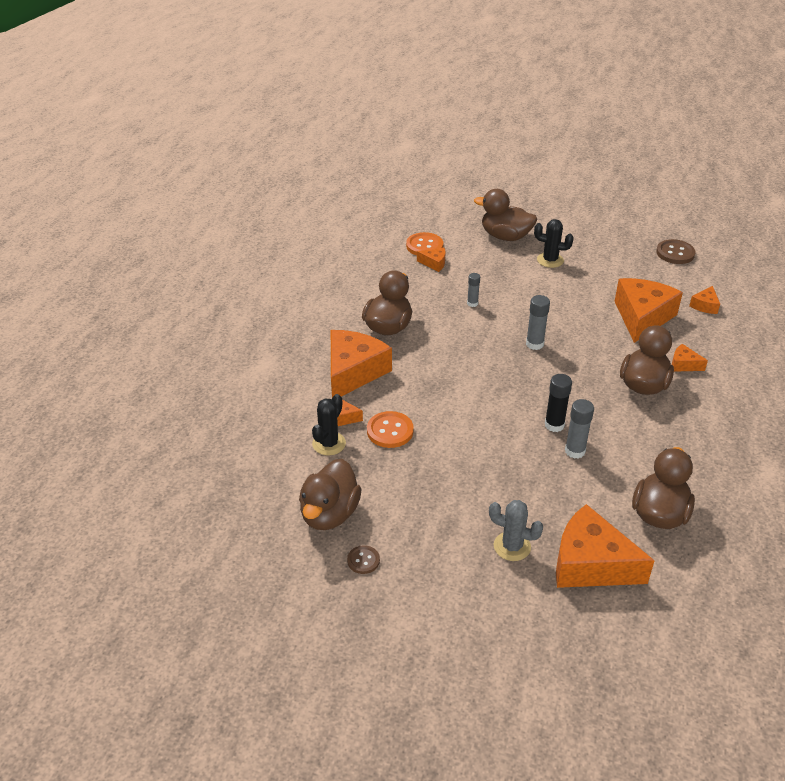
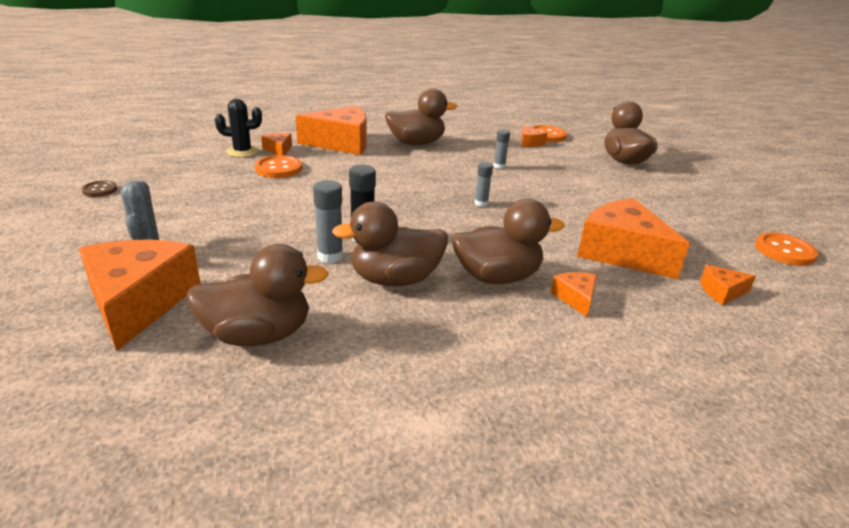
camera: 55 degrees right, 10 degrees down
(329, 514) = (154, 168): brown duck -> brown duck (395, 279)
(534, 344) = (481, 203): grey glue stick -> grey glue stick, size x0.65
(550, 260) = (627, 186): black cactus -> none
(642, 317) = (622, 253): orange cheese -> orange cheese turned 120 degrees counterclockwise
(675, 253) = (784, 251): brown button -> orange button

